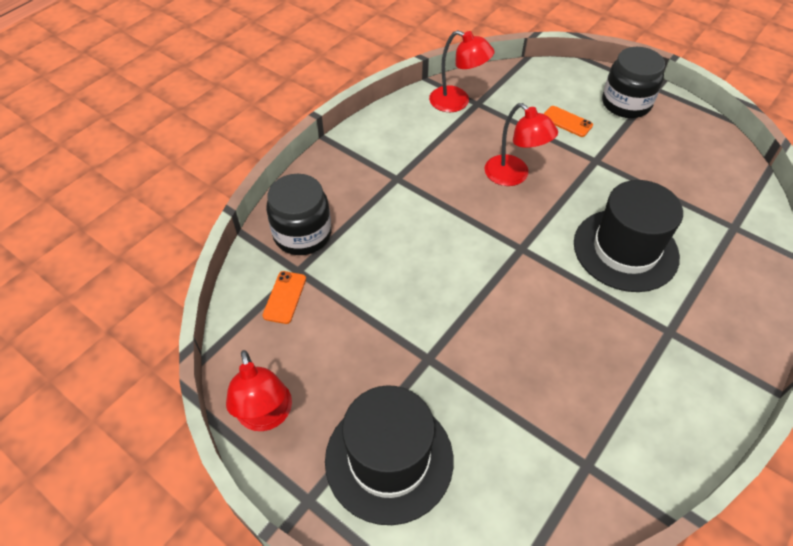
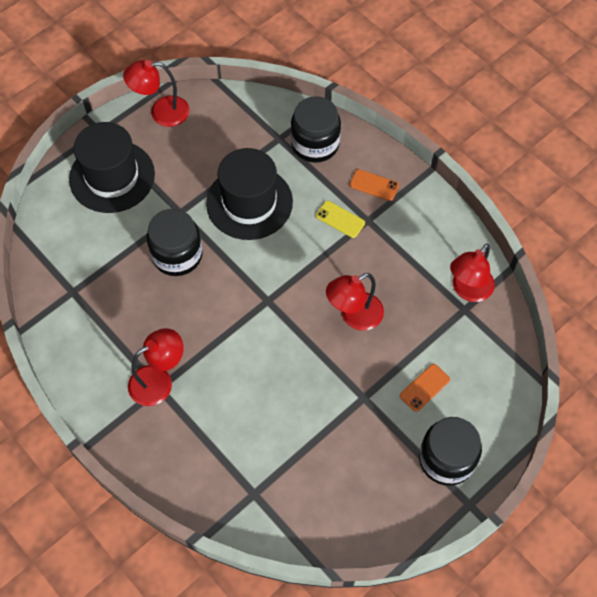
camera: 100 degrees right, 10 degrees up
(284, 297) = (255, 128): orange phone -> orange phone (374, 185)
(401, 200) = (340, 219): none -> yellow phone
(492, 348) = (177, 255): none -> black jar
(625, 250) = (247, 384): black hat -> black hat (249, 202)
(661, 333) = (159, 380): none -> red lamp

